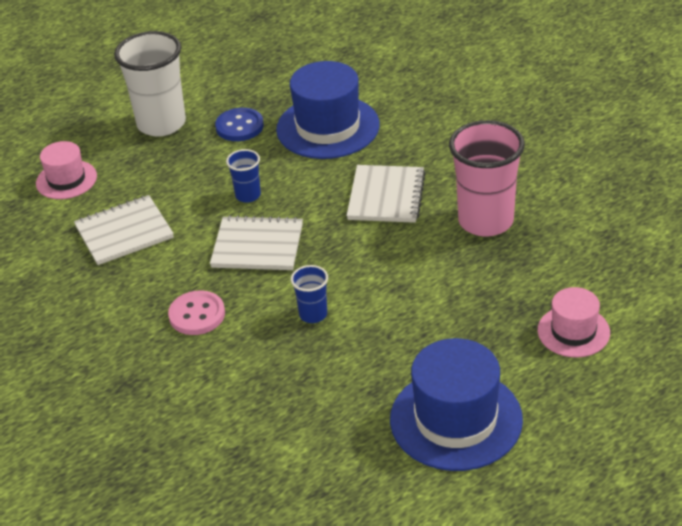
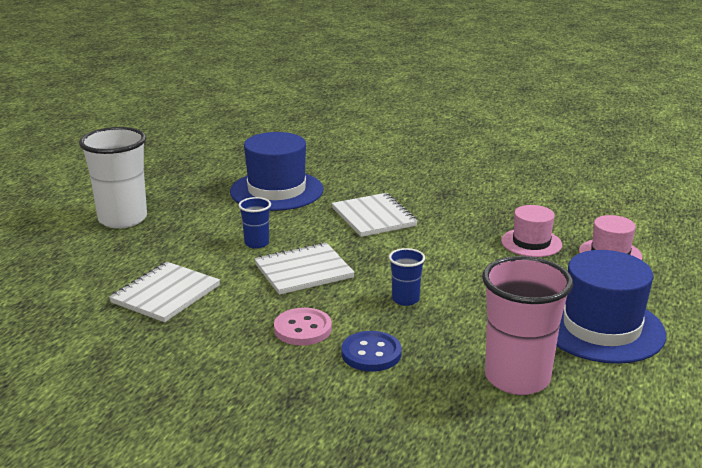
camera: 35 degrees left, 15 degrees down
(66, 180) = (64, 274): pink hat -> pink hat (531, 243)
(239, 126) = (199, 206): blue button -> blue button (371, 353)
(485, 221) = (467, 213): pink cup -> pink cup (517, 378)

